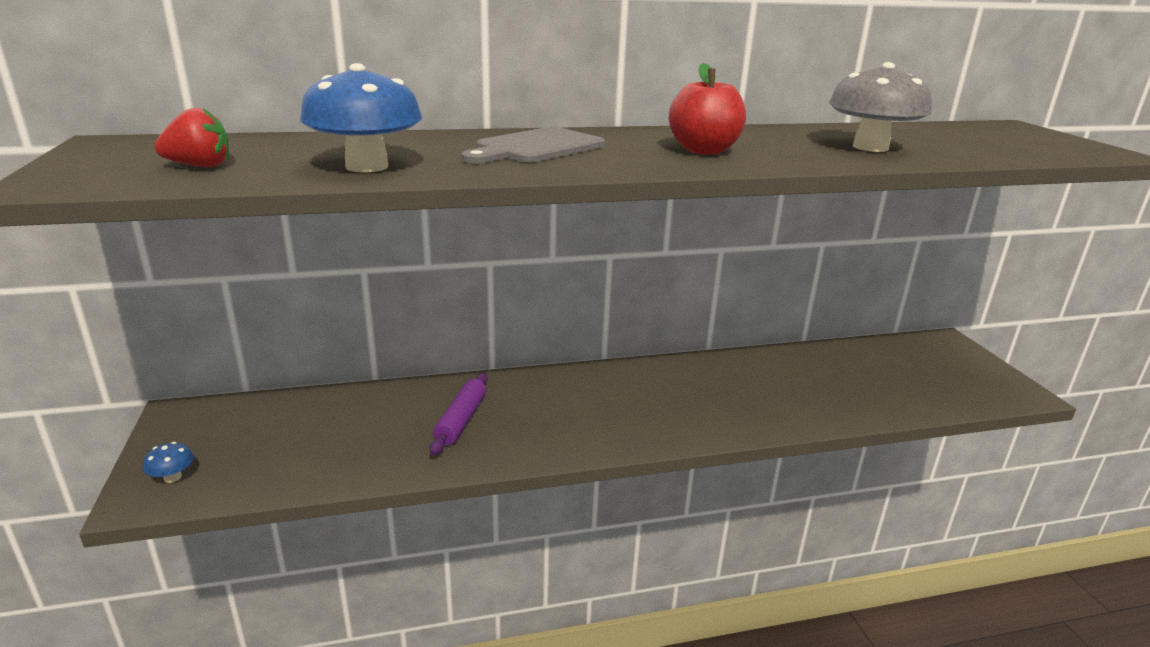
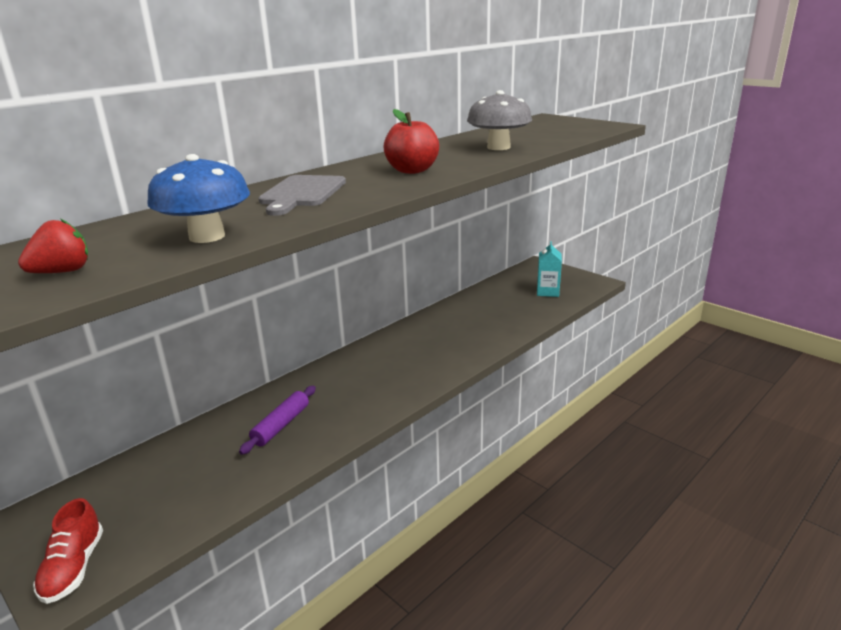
camera: 30 degrees left, 0 degrees up
(172, 477) = (74, 568): blue mushroom -> red shoe
(461, 420) = (281, 425): purple rolling pin -> purple rolling pin turned 45 degrees clockwise
(930, 382) = (547, 292): none -> turquoise carton

